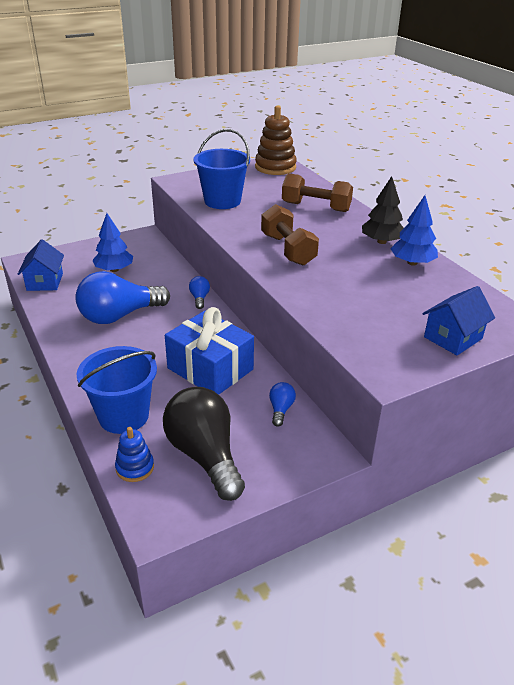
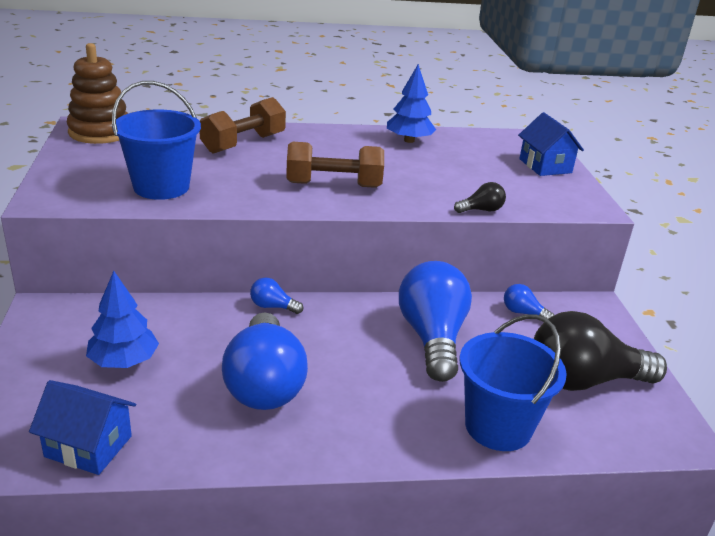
camera: 70 degrees left, 5 degrees down
(135, 468) = (594, 437): blue stacking toy -> none
(210, 369) = (432, 338): blue gift -> blue light bulb
(313, 315) = (481, 210): none -> black light bulb
(381, 241) = (356, 139): black tree -> none

